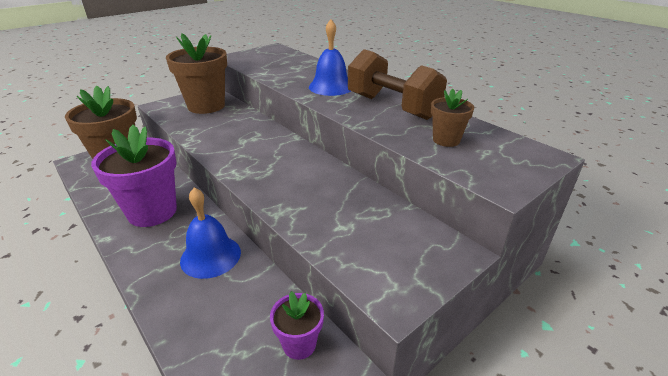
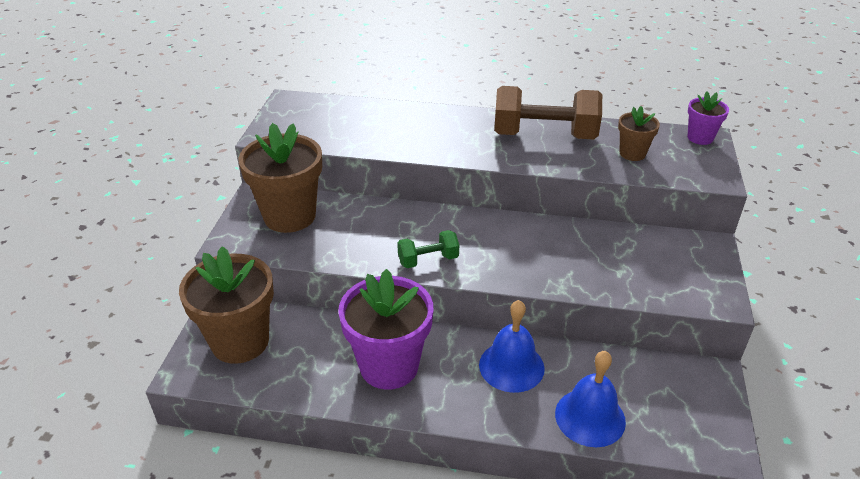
camera: 40 degrees left, 5 degrees up
(230, 155) = (428, 260): none -> green dumbbell
(299, 344) = (666, 378): purple flower pot -> purple flower pot (700, 138)
(331, 87) = (454, 134): blue bell -> blue bell (590, 417)

